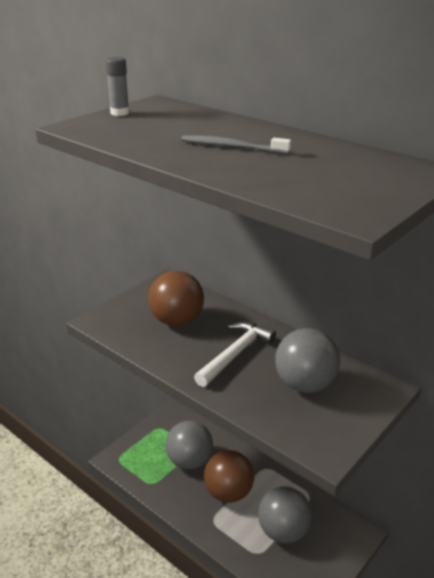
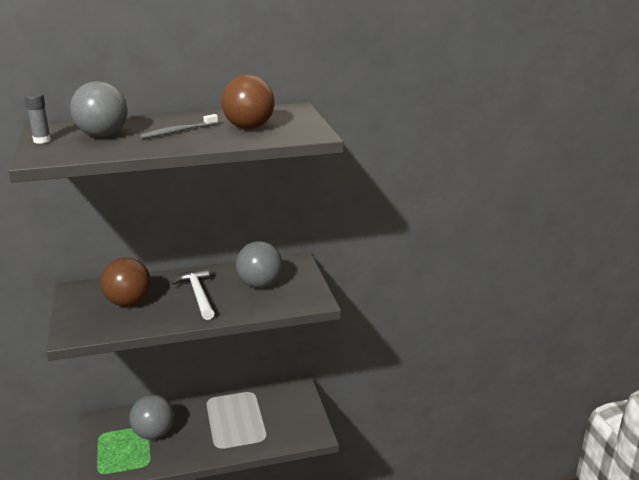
camera: 55 degrees left, 5 degrees down
(228, 492) = (205, 427): brown ball -> brown ball (249, 127)
(283, 531) = (262, 418): grey ball -> grey ball (102, 135)

